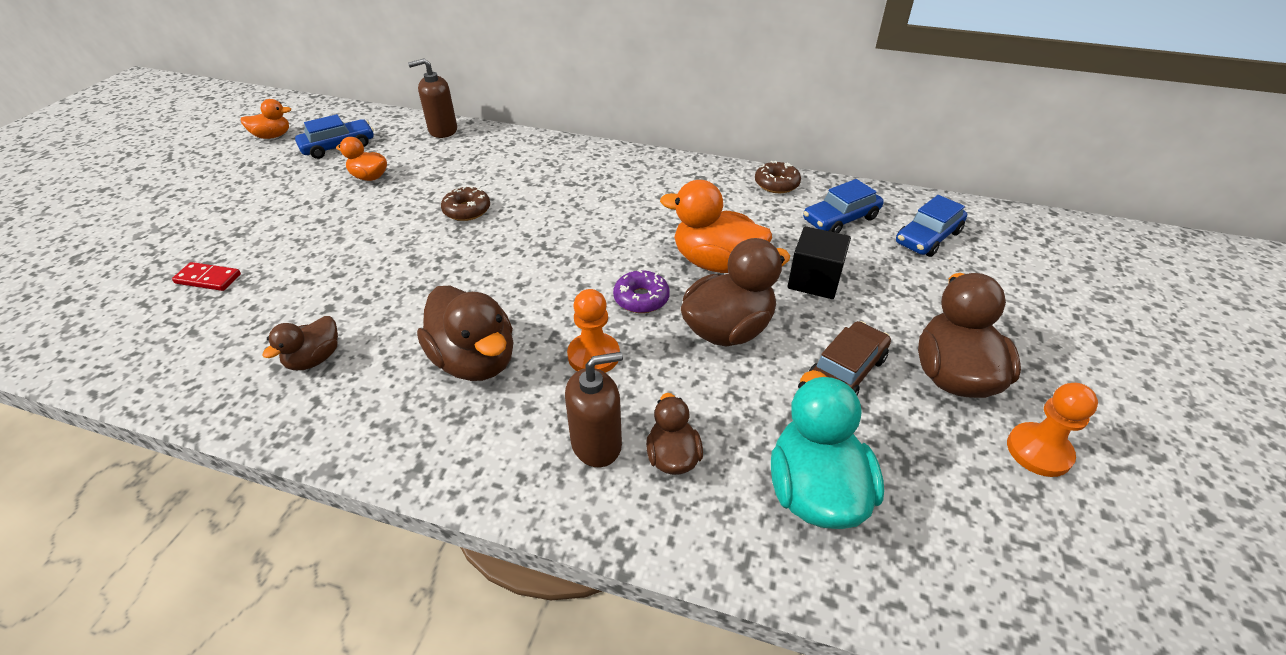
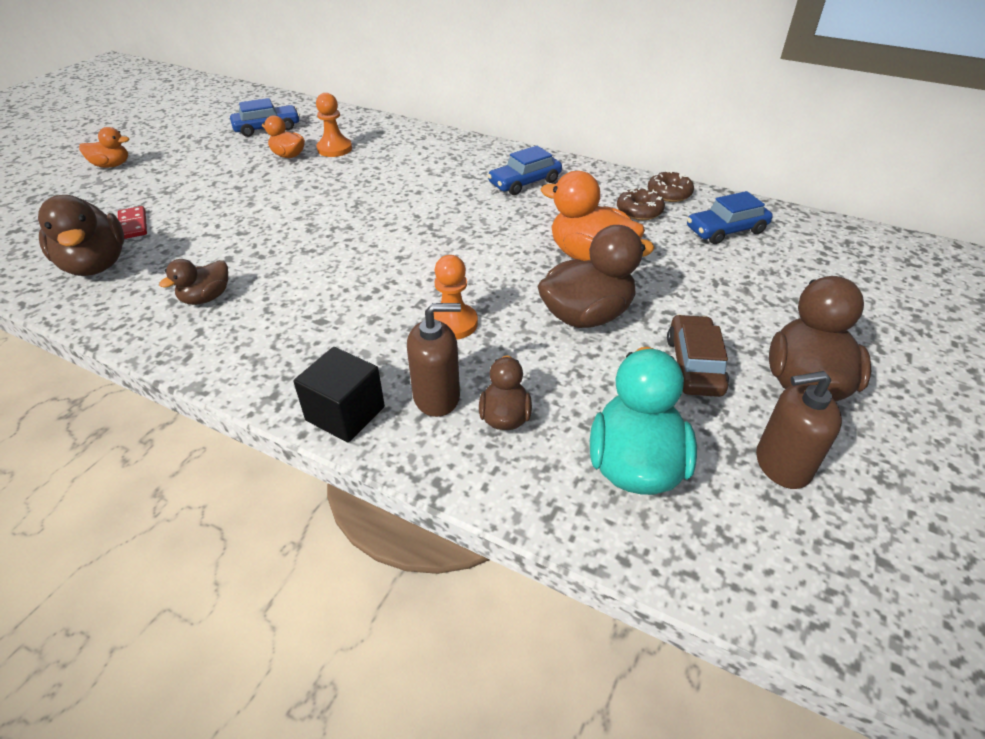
camera: 10 degrees right, 0 degrees up
(208, 279) = (133, 225): red domino -> red domino turned 45 degrees clockwise
(272, 136) = (213, 115): orange duck -> orange duck (112, 165)
(443, 130) = (362, 122): brown soap dispenser -> brown soap dispenser (782, 464)
(467, 210) = (368, 190): brown donut -> brown donut (639, 211)
(475, 361) = (344, 315): brown duck -> brown duck (96, 265)
(641, 298) = (510, 280): purple donut -> none
(814, 280) = (684, 282): black cube -> black cube (345, 413)
(845, 371) = (694, 365): brown car -> brown car turned 45 degrees counterclockwise
(927, 237) = (813, 255): blue car -> blue car (524, 182)
(1038, 451) = (877, 461): orange pawn -> orange pawn (334, 149)

